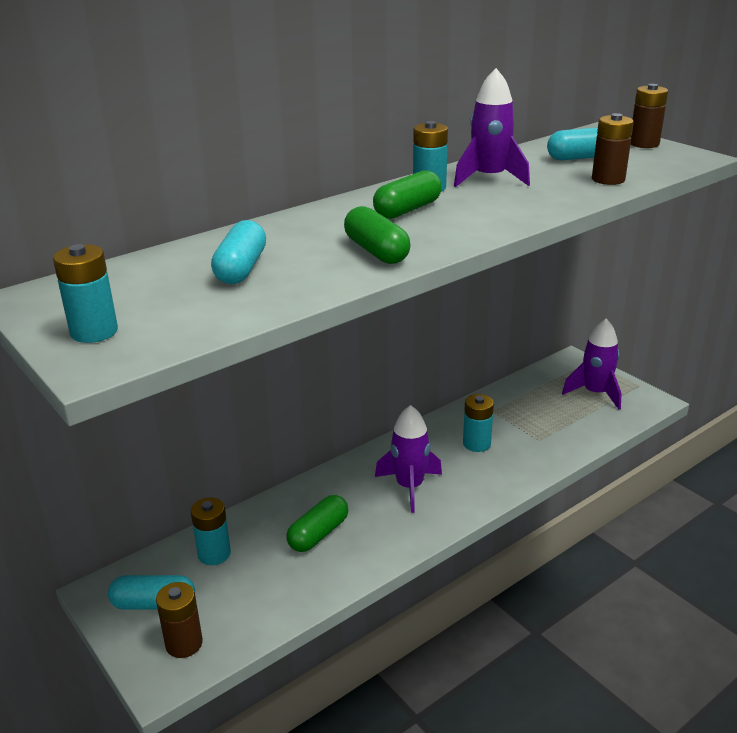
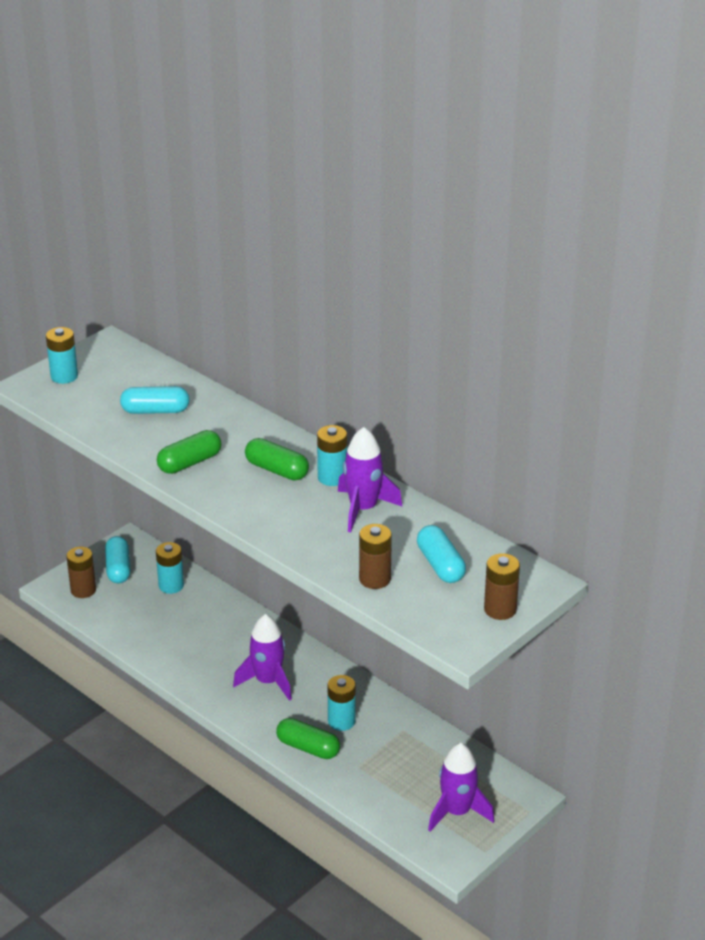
camera: 80 degrees right, 5 degrees up
(318, 534) = (199, 636): green capsule -> green capsule (308, 747)

